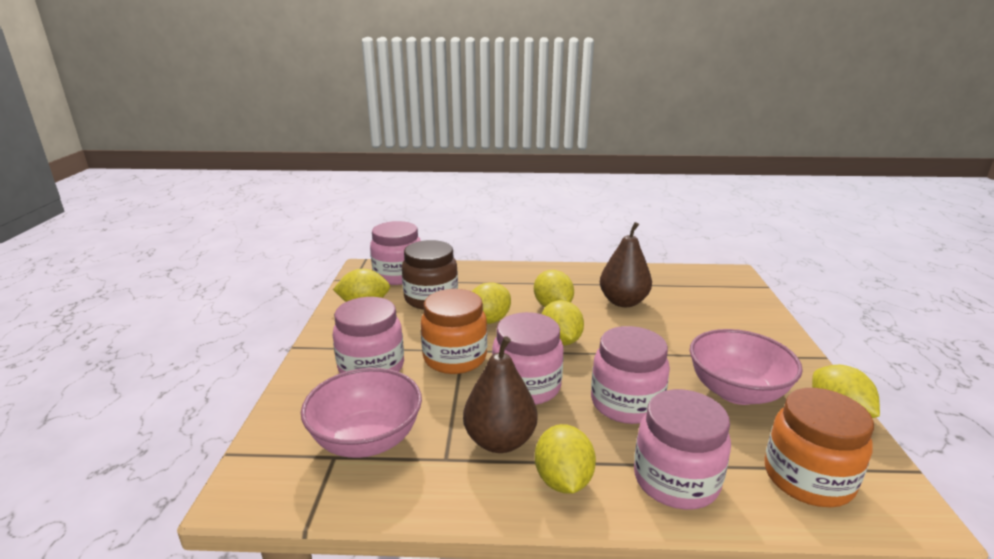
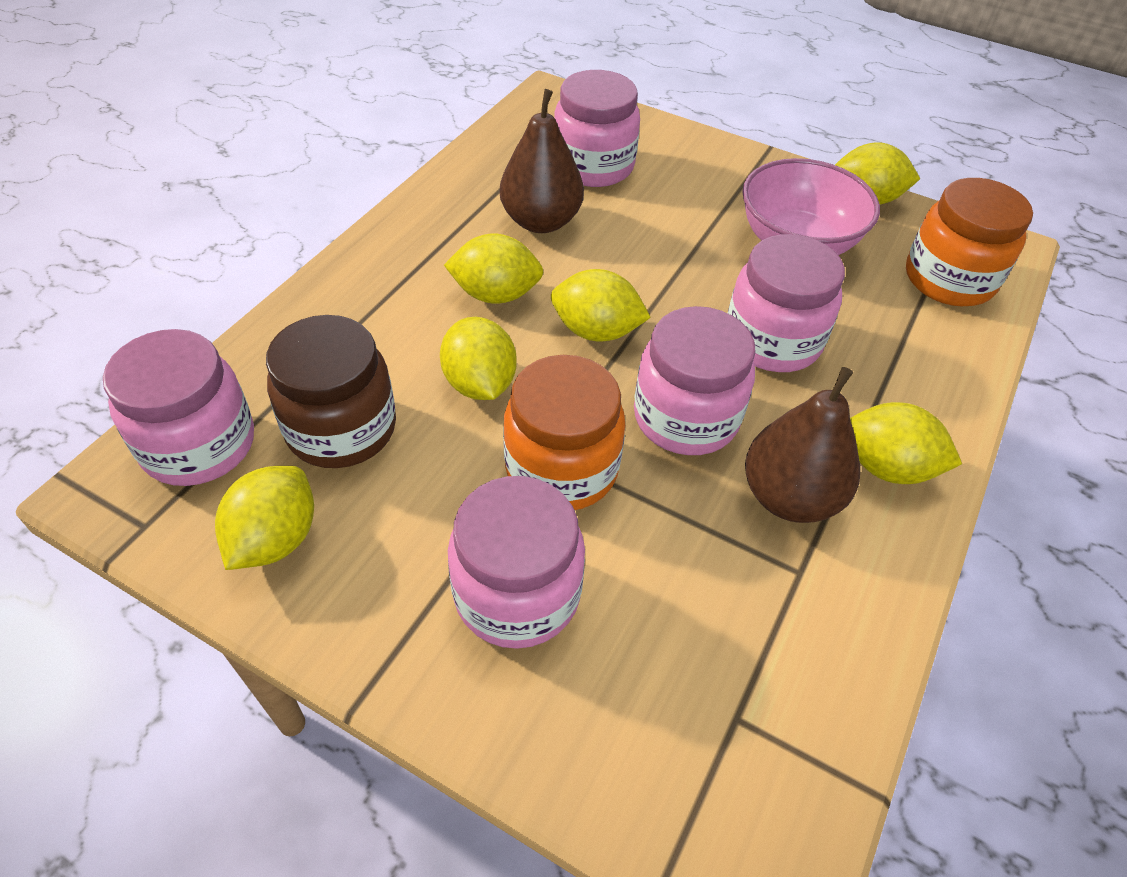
camera: 65 degrees left, 25 degrees up
(367, 440) = (717, 659): pink bowl -> none
(676, 480) = (919, 372): pink jar -> pink jar (593, 166)

